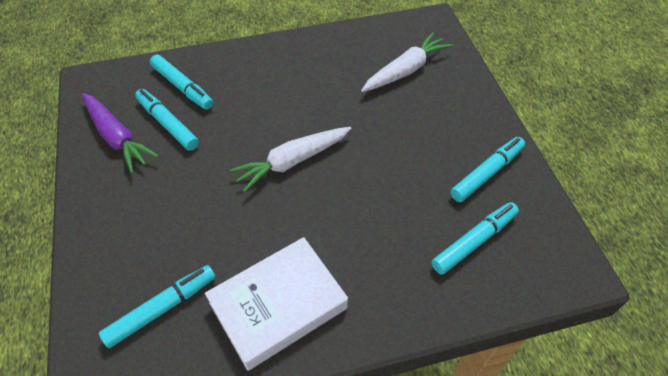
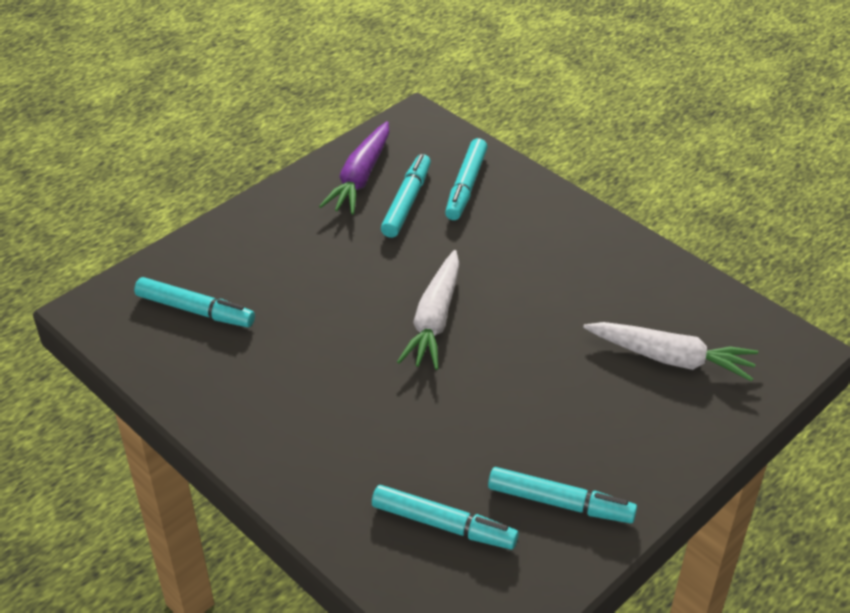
camera: 60 degrees right, 10 degrees down
(278, 305) = (250, 390): white book -> none
(292, 162) = (434, 320): white carrot -> white carrot turned 105 degrees counterclockwise

